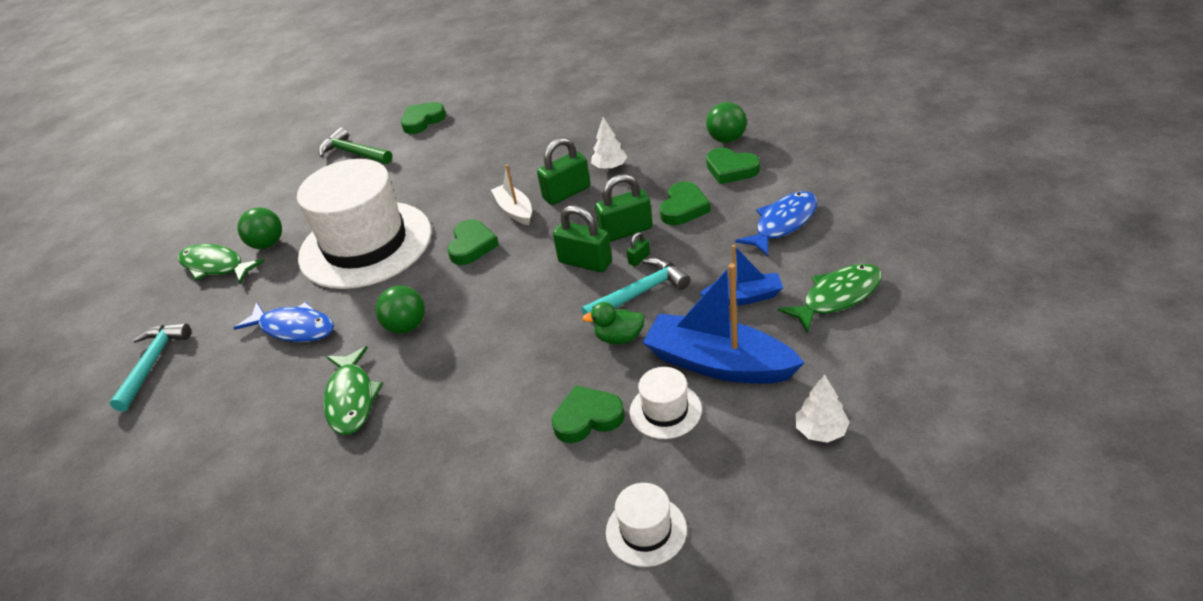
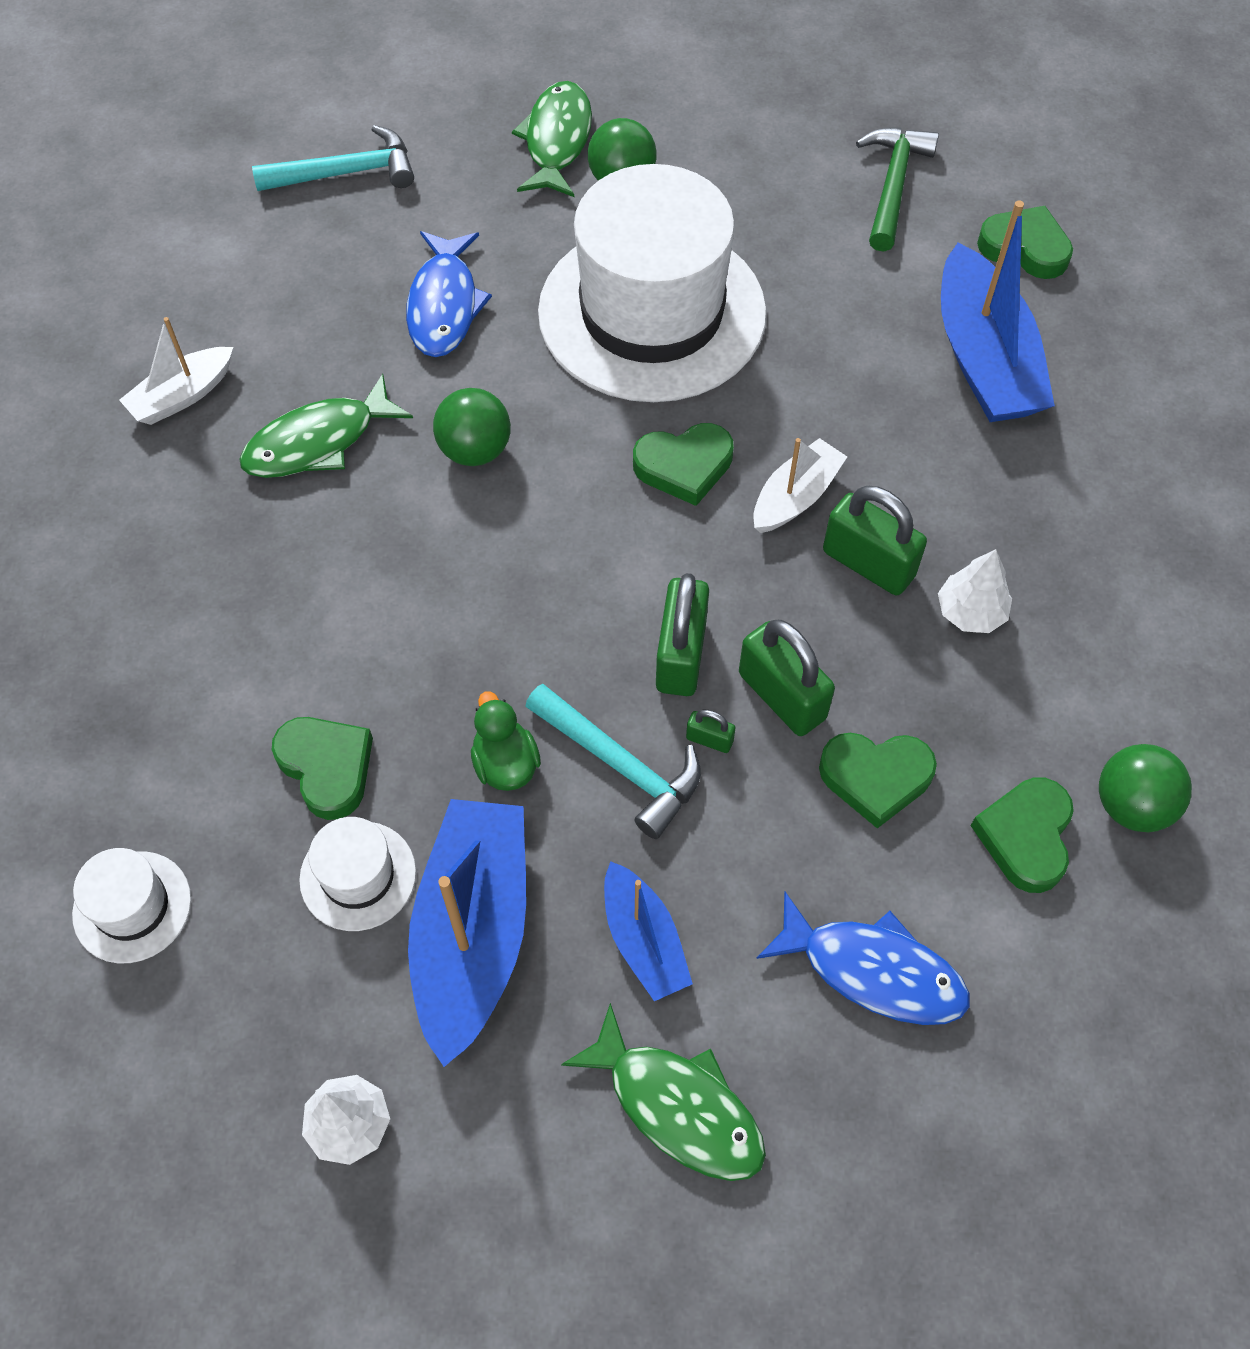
camera: 65 degrees right, 20 degrees up
(263, 469) = (182, 396): none -> white boat
(475, 142) = (984, 358): none -> blue boat

